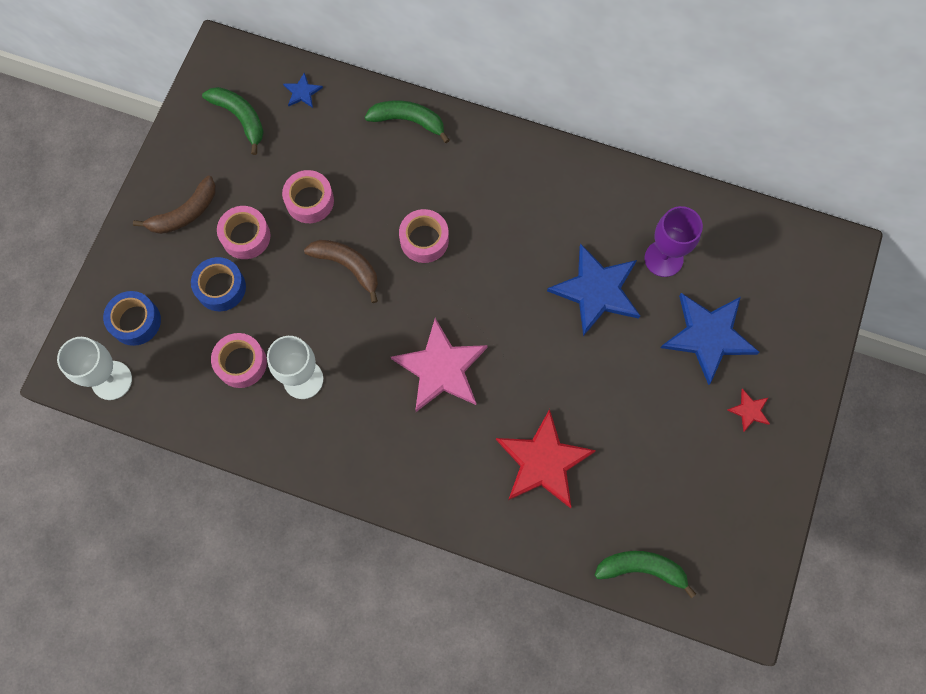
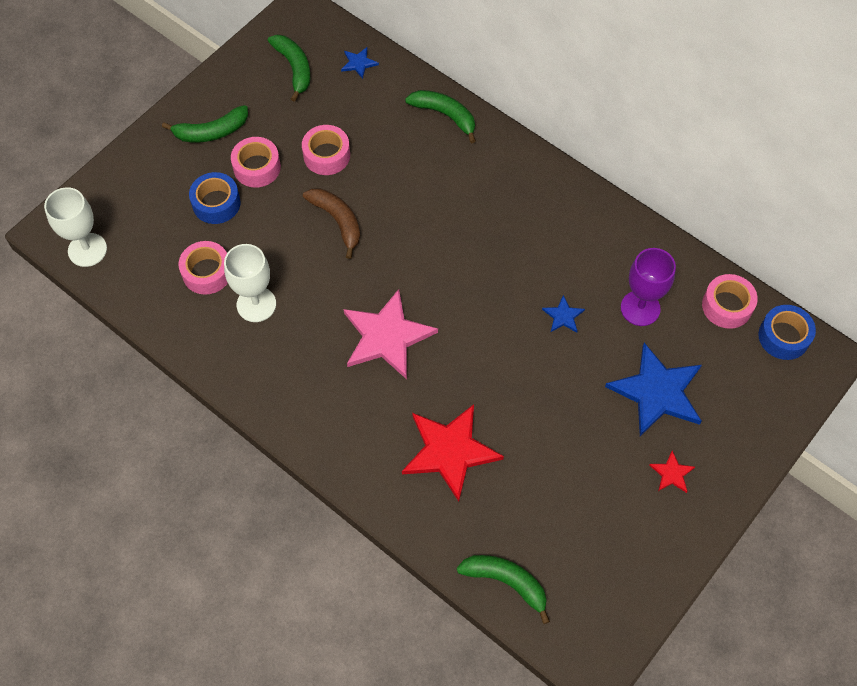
camera: 20 degrees right, 10 degrees down
(135, 321) = (129, 207): blue tape -> blue tape (783, 337)
(185, 213) = (211, 132): brown banana -> green banana
(424, 240) = (417, 220): pink tape -> pink tape (727, 306)
(596, 291) = (563, 316): blue star -> blue star, size x0.44

